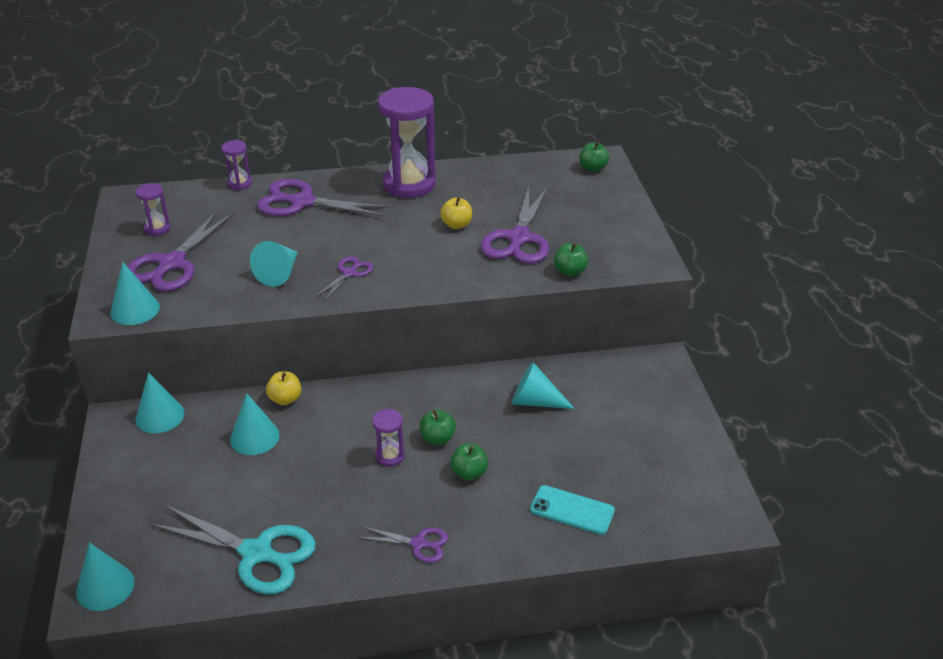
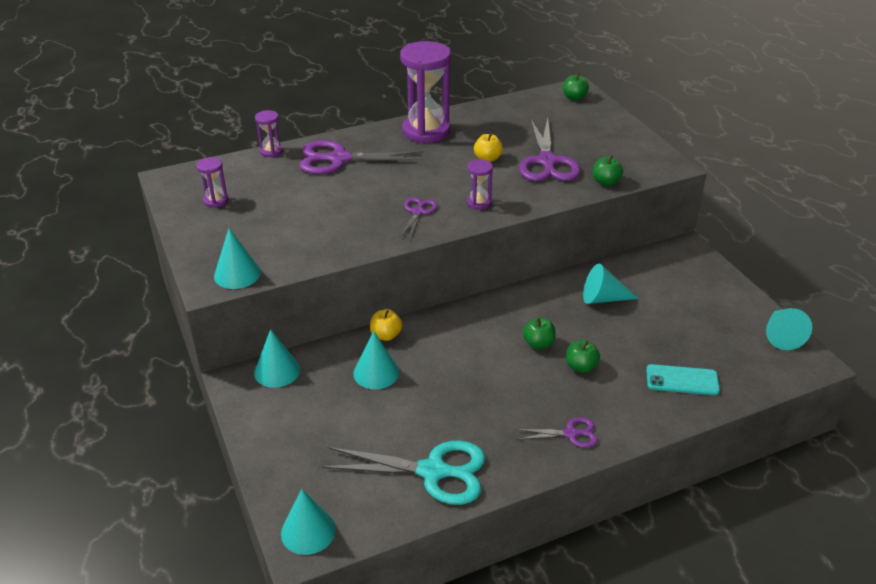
camera: 15 degrees left, 0 degrees up
(172, 263) = (248, 228): purple scissors -> none
(279, 273) = (354, 222): turquoise cone -> turquoise cone (781, 335)
(390, 456) = (505, 366): purple hourglass -> purple hourglass (478, 203)

